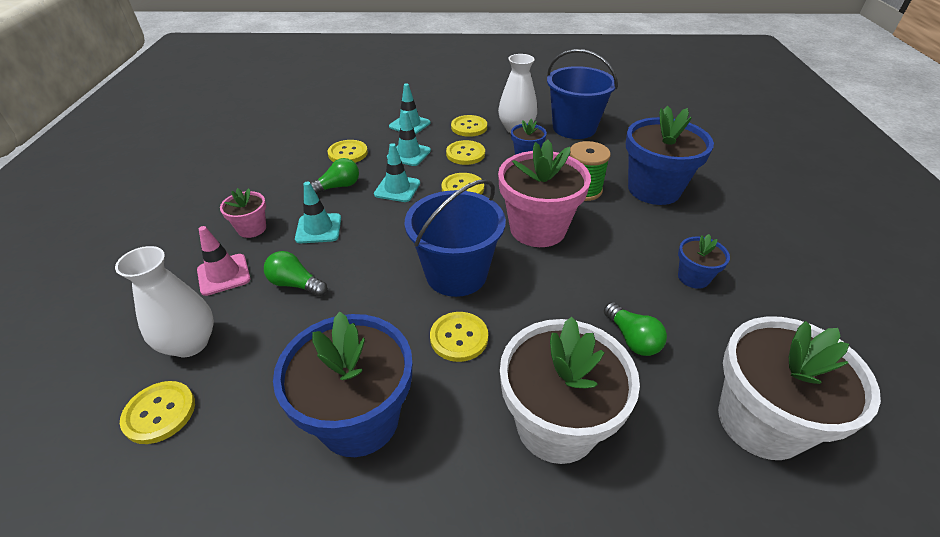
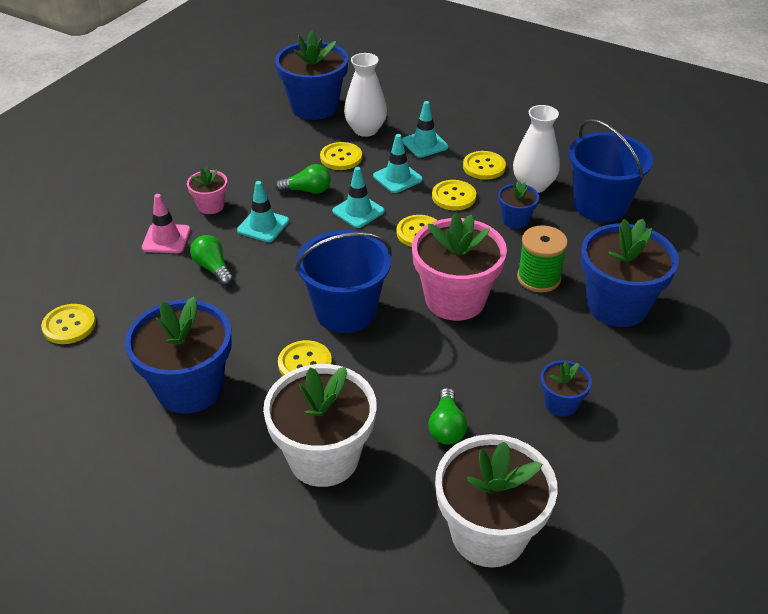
camera: 30 degrees right, 0 degrees up
(190, 343) = (113, 284): white vase -> white vase (365, 130)
(294, 123) = (314, 107): none -> blue flower pot

